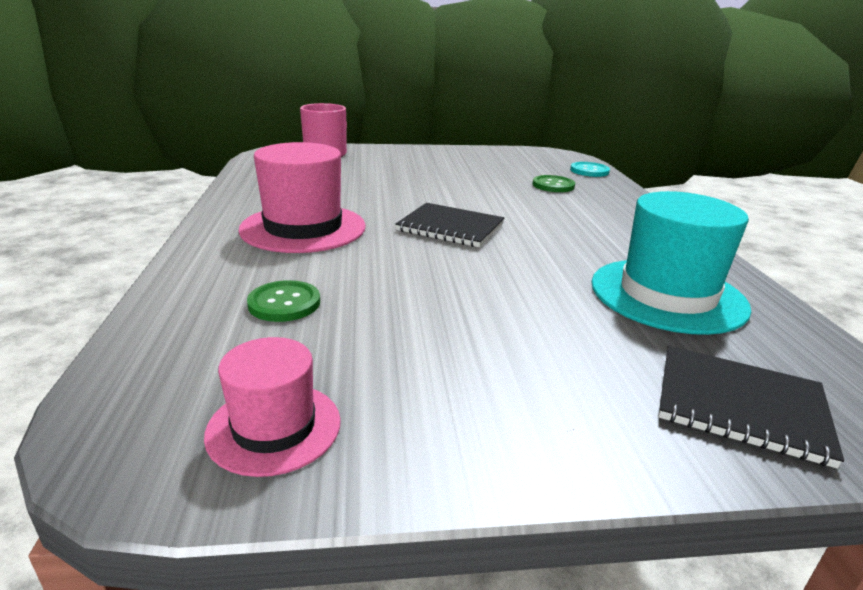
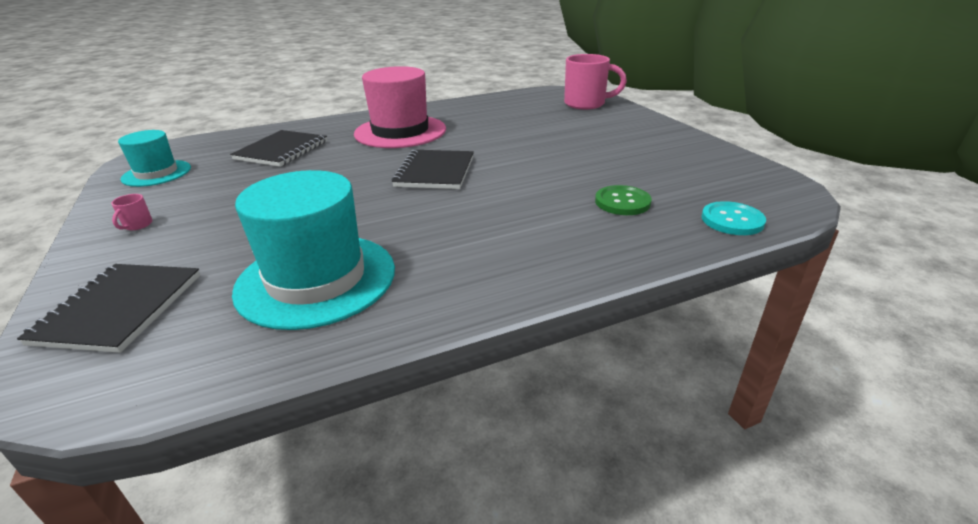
camera: 75 degrees right, 5 degrees up
(274, 427) = (157, 173): pink hat -> turquoise hat
(284, 303) = (281, 150): green button -> black notebook
(513, 422) = (137, 225): none -> pink mug

